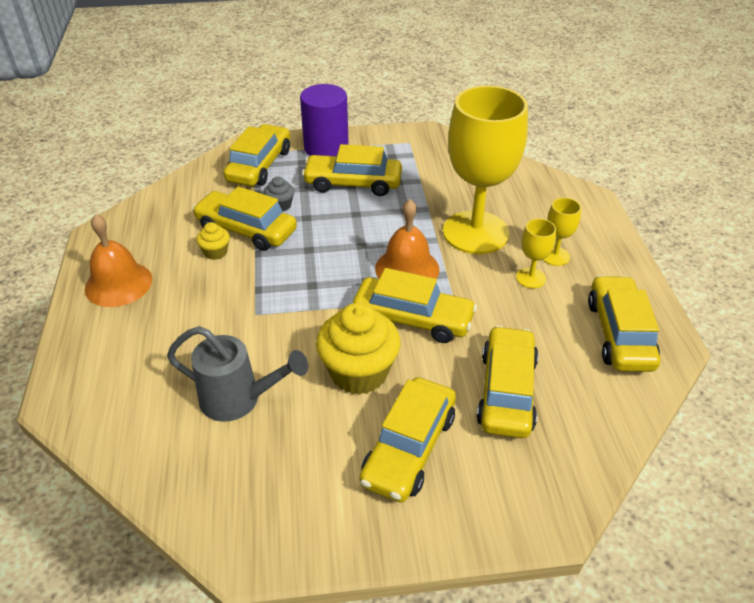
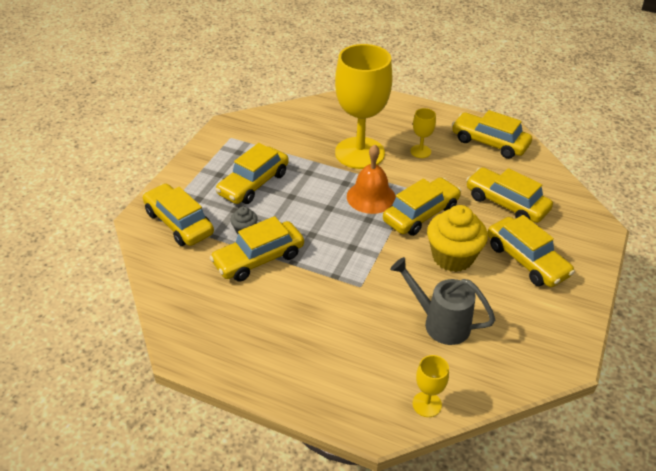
camera: 60 degrees left, 0 degrees up
(118, 284) = (263, 355): orange bell -> none
(215, 252) = (272, 285): yellow cupcake -> none
(238, 399) = (440, 323): grey watering can -> grey watering can turned 105 degrees counterclockwise
(326, 148) = (193, 179): purple cylinder -> none
(555, 256) = (408, 133): yellow goblet -> yellow goblet (427, 404)

